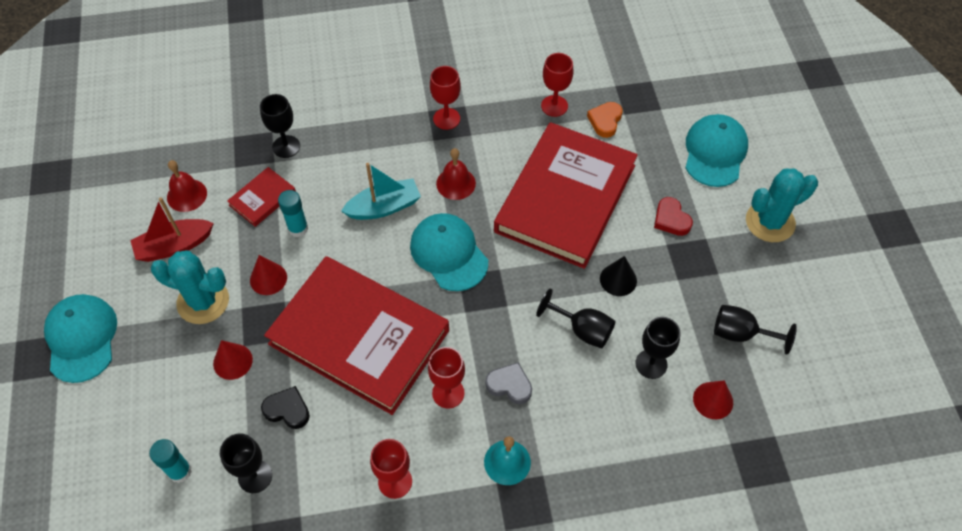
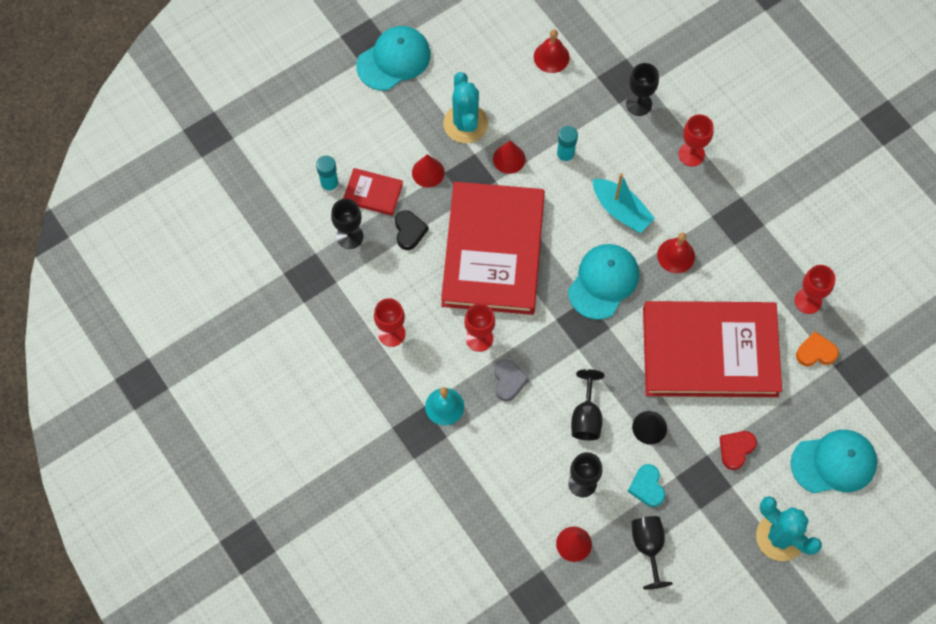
camera: 65 degrees right, 10 degrees up
(174, 246) = (501, 75): red boat -> none
(262, 198) = (578, 114): red book -> red book (373, 193)
(446, 119) = (741, 216): red goblet -> red goblet (691, 154)
(678, 308) = (647, 487): none -> turquoise heart

